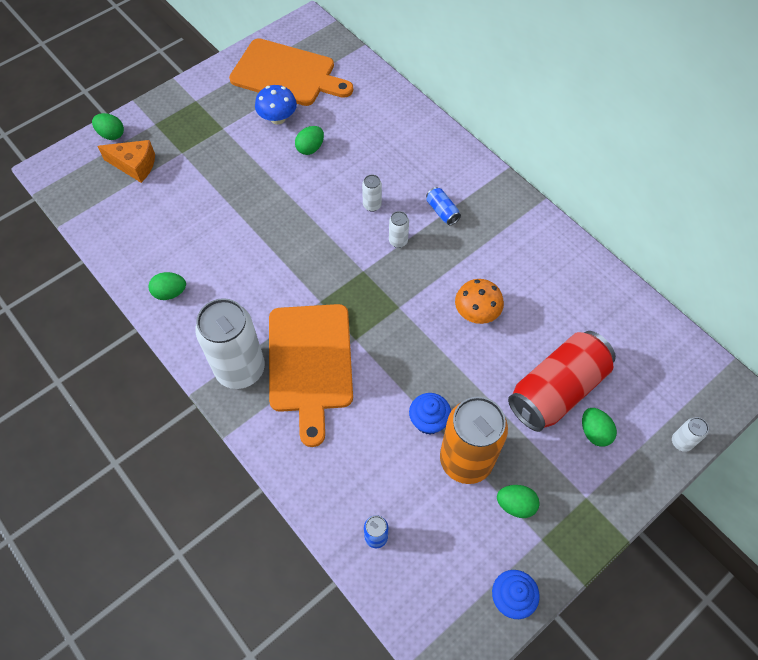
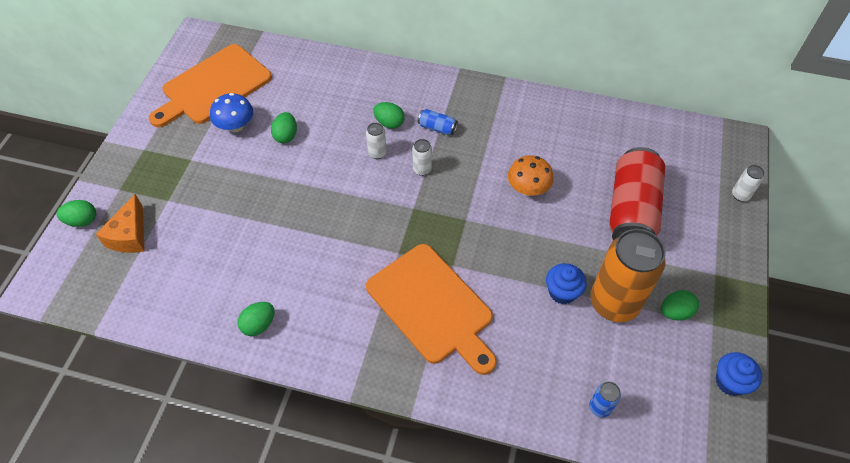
camera: 35 degrees left, 5 degrees down
(134, 165) = (130, 235): orange cheese -> orange cheese turned 120 degrees clockwise
(240, 369) = (377, 349): white can -> none
(287, 74) = (213, 86): orange cutting board -> orange cutting board turned 150 degrees clockwise
(594, 432) = (681, 224): green egg -> green egg (389, 123)

